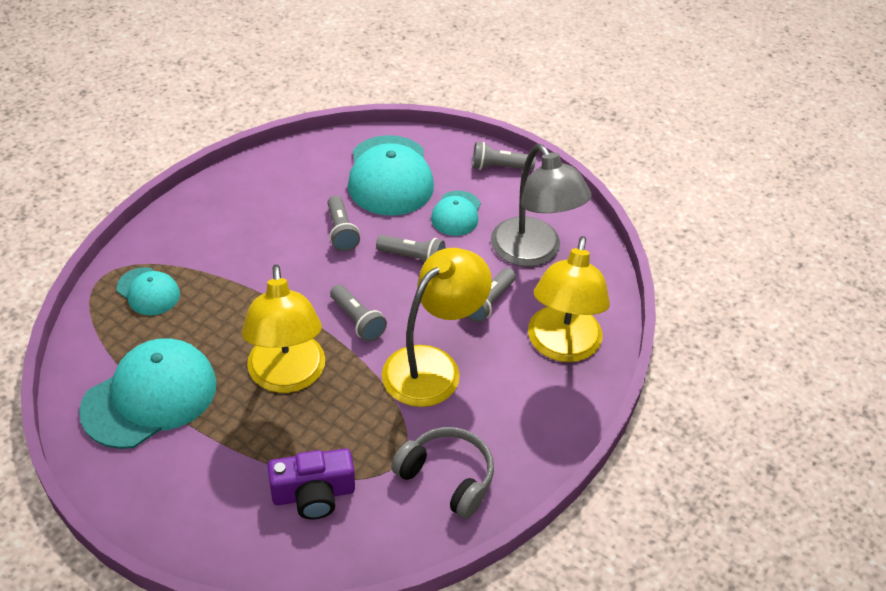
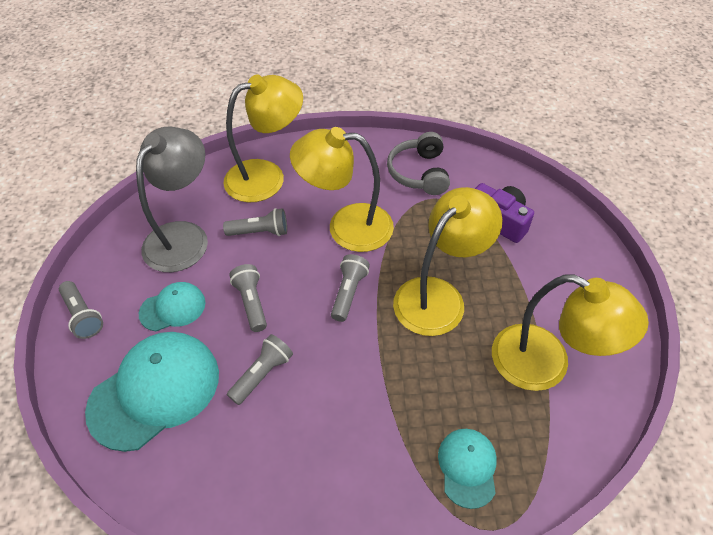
camera: 125 degrees left, 5 degrees up
(150, 396) = (545, 365): turquoise cap -> yellow lamp

